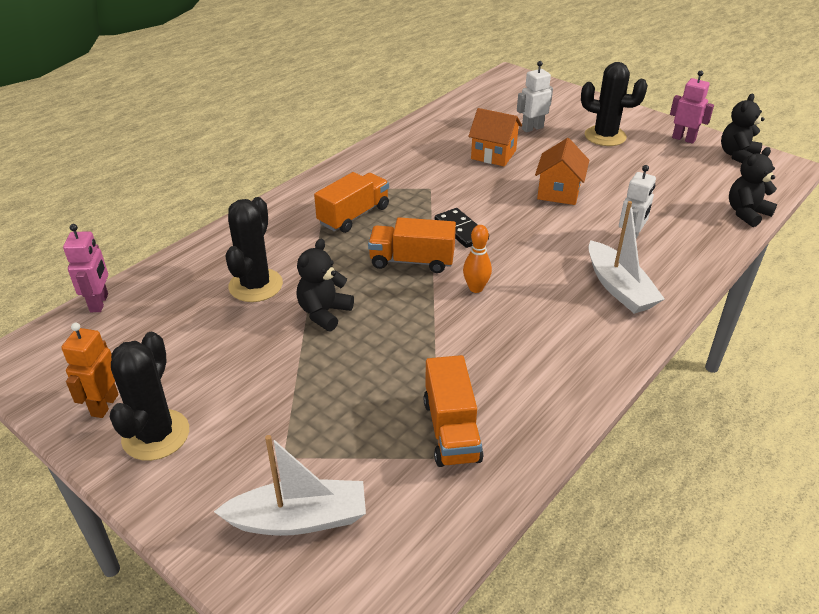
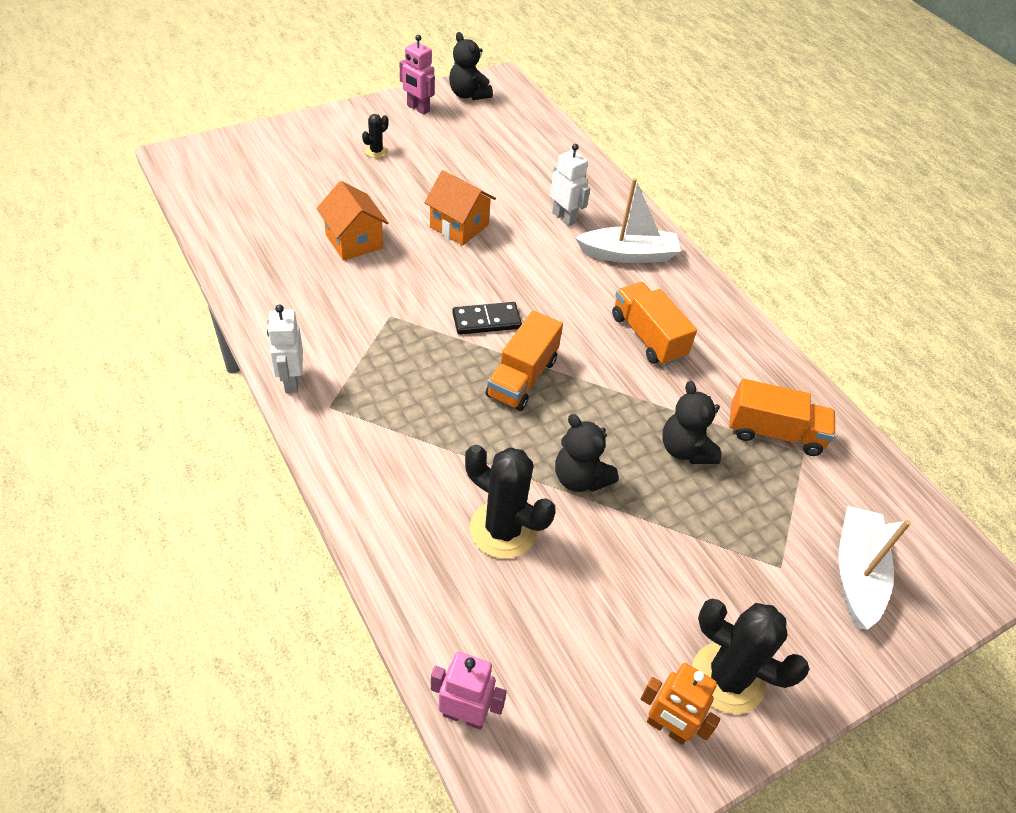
camera: 75 degrees left, 10 degrees up
(354, 215) = (407, 399): orange truck -> orange truck (647, 336)
(476, 288) = (589, 346): orange bowling pin -> none
(493, 154) = (354, 241): orange house -> orange house turned 75 degrees counterclockwise
(532, 128) = (320, 192): white robot -> white robot (291, 381)
(605, 136) = (376, 151): black cactus -> black cactus, size x0.48
(683, 139) = (418, 108): pink robot -> pink robot turned 105 degrees counterclockwise
(746, 213) = (559, 135): black teddy bear -> black teddy bear (685, 449)

